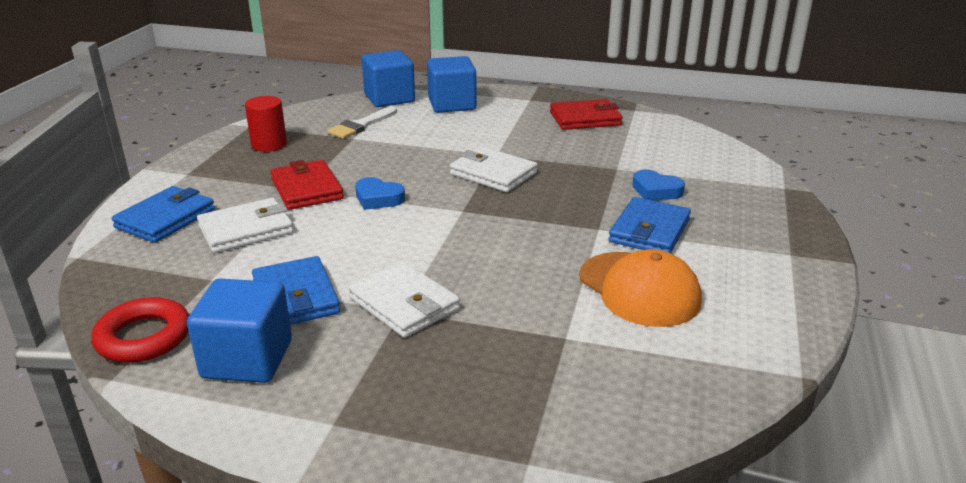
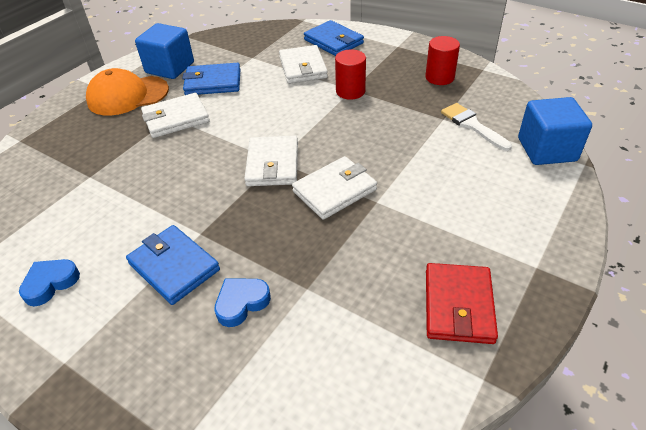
camera: 110 degrees right, 15 degrees up
(144, 337) = (211, 41): red ring -> none
(307, 189) = (350, 91): red wallet -> red cylinder
(378, 198) = (319, 121): blue heart -> blue heart (50, 283)
(452, 104) = (524, 193): blue cube -> none
(470, 211) = (272, 164): none -> white wallet
(639, 289) = (104, 228): orange cap -> orange cap (127, 96)

